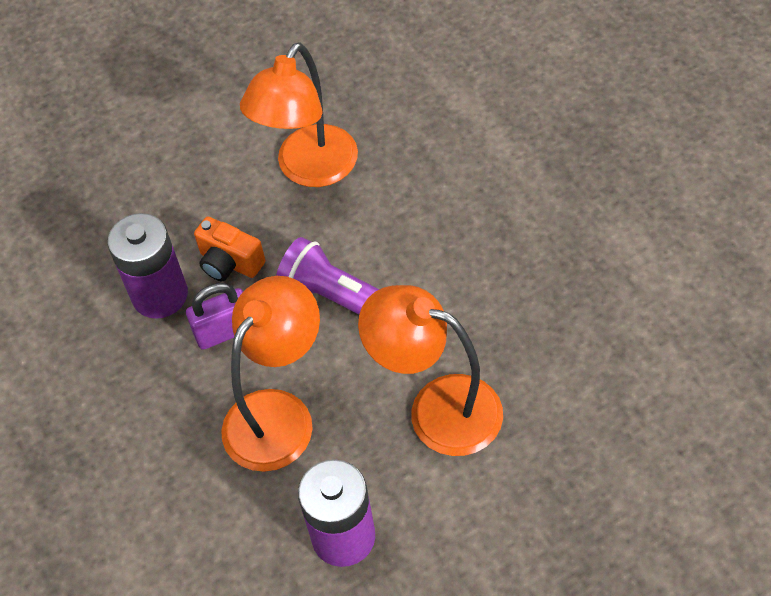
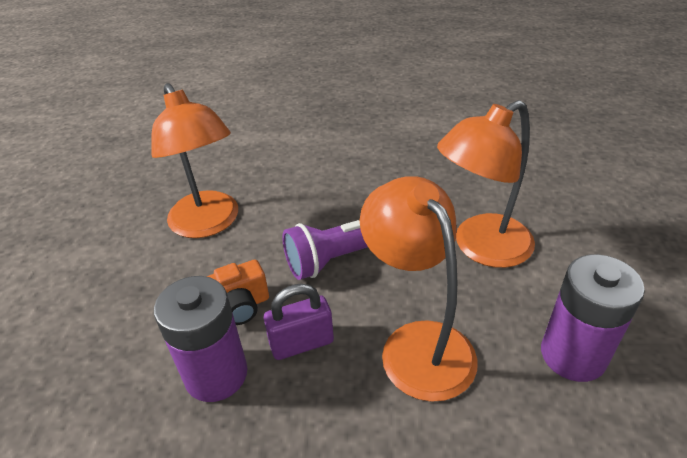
camera: 60 degrees left, 15 degrees down
(224, 331) = (301, 343): purple padlock -> purple padlock turned 60 degrees clockwise

